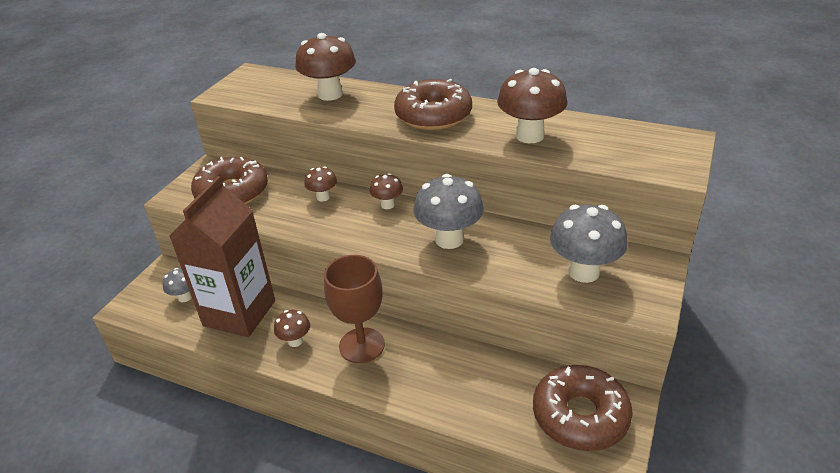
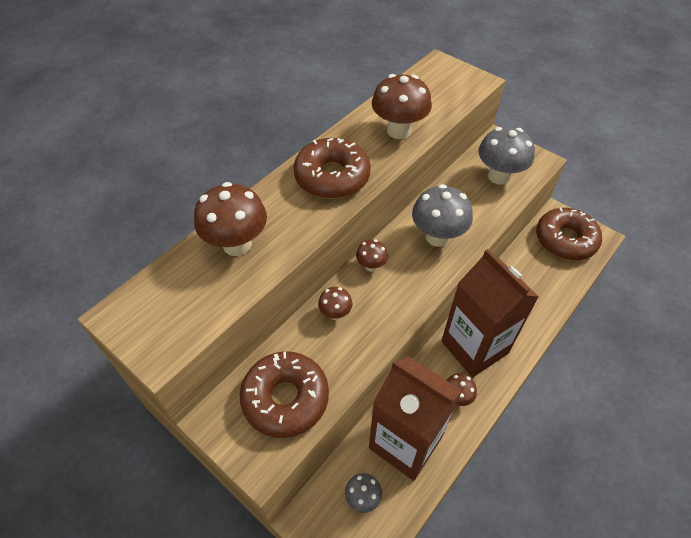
camera: 75 degrees left, 15 degrees up
(362, 345) = (474, 347): brown goblet -> brown carton

